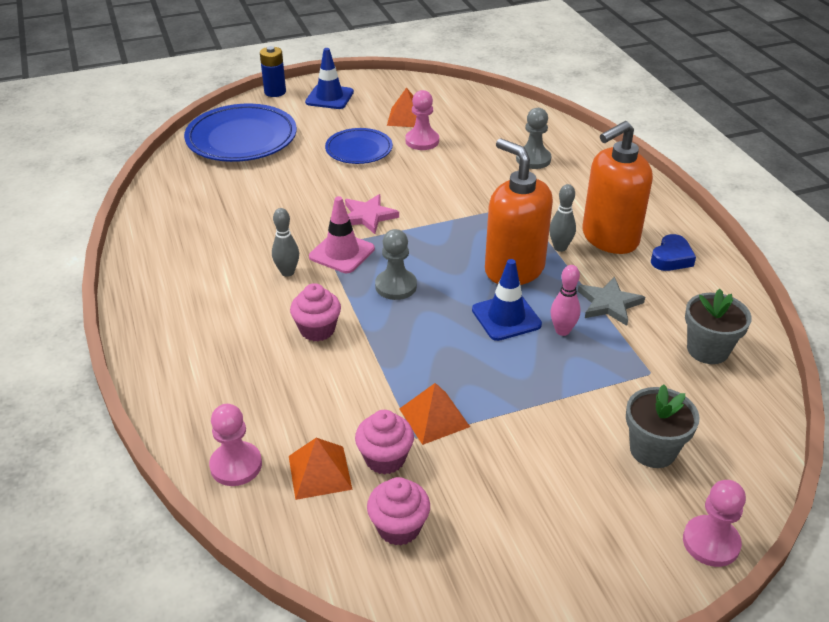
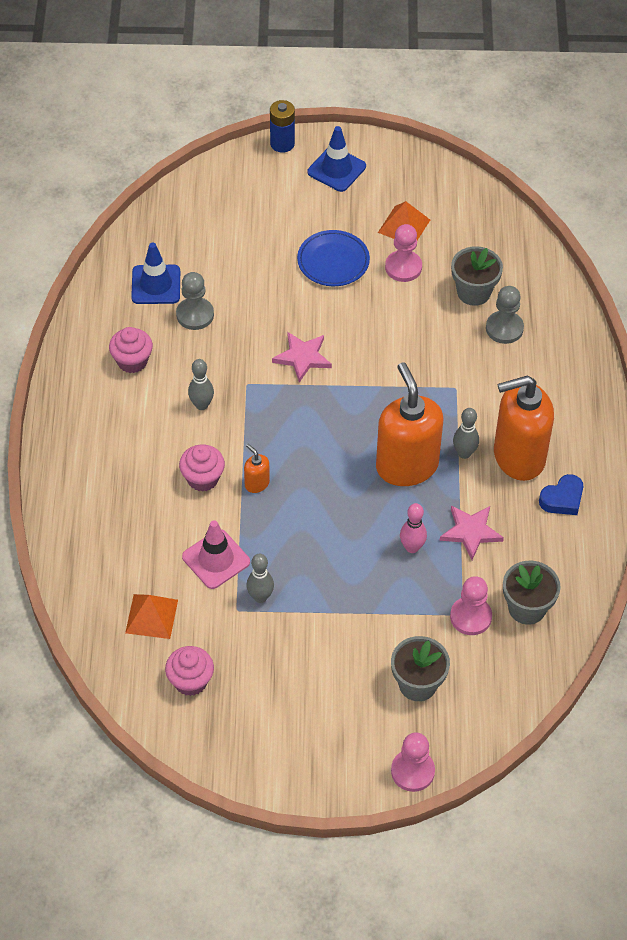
camera: 20 degrees right, 15 degrees up
(236, 465) = (91, 589): pink pawn -> pink pawn (470, 617)
(241, 138) = (222, 209): blue plate -> none
(342, 253) = (259, 396): pink traffic cone -> pink traffic cone (216, 559)
(376, 319) = (256, 483): none -> orange soap dispenser
(385, 459) = (205, 621): pink cupcake -> pink cupcake (132, 361)
(396, 286) = (290, 451): grey pawn -> grey pawn (195, 315)
(434, 417) = (260, 597): orange pyramid -> grey bowling pin
(491, 143) = (473, 292): none -> grey flower pot
(506, 317) = (370, 517): blue traffic cone -> blue traffic cone (156, 285)
(609, 304) = (471, 532): grey star -> pink star

